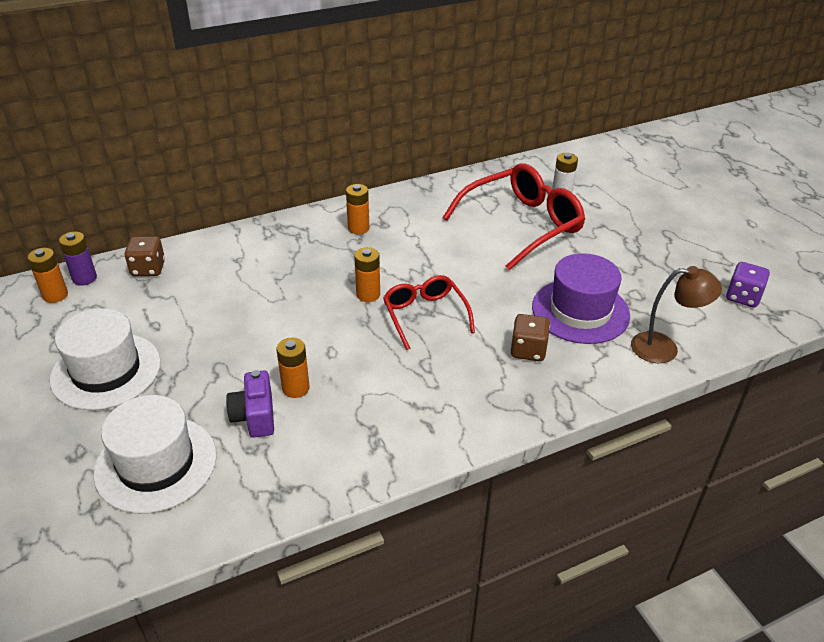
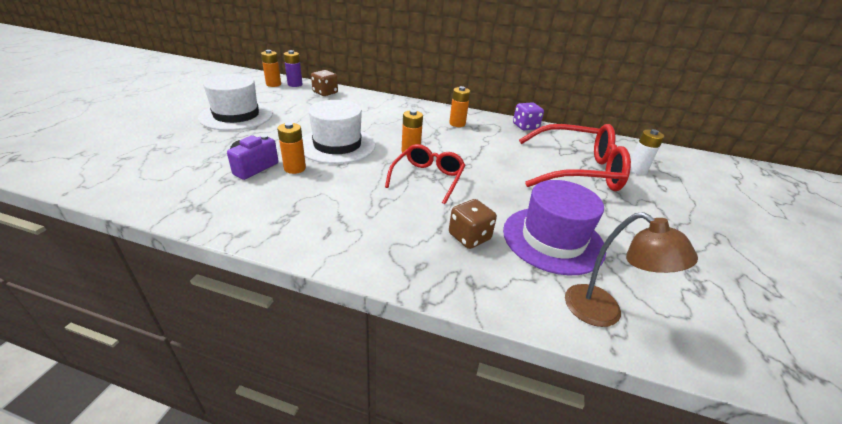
camera: 40 degrees right, 5 degrees down
(156, 464) = (178, 158): white hat -> white hat (337, 145)
(742, 297) = (763, 329): purple dice -> purple dice (525, 126)

